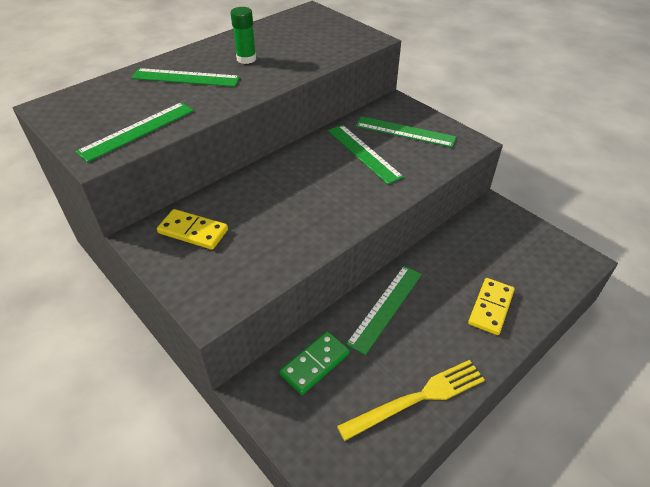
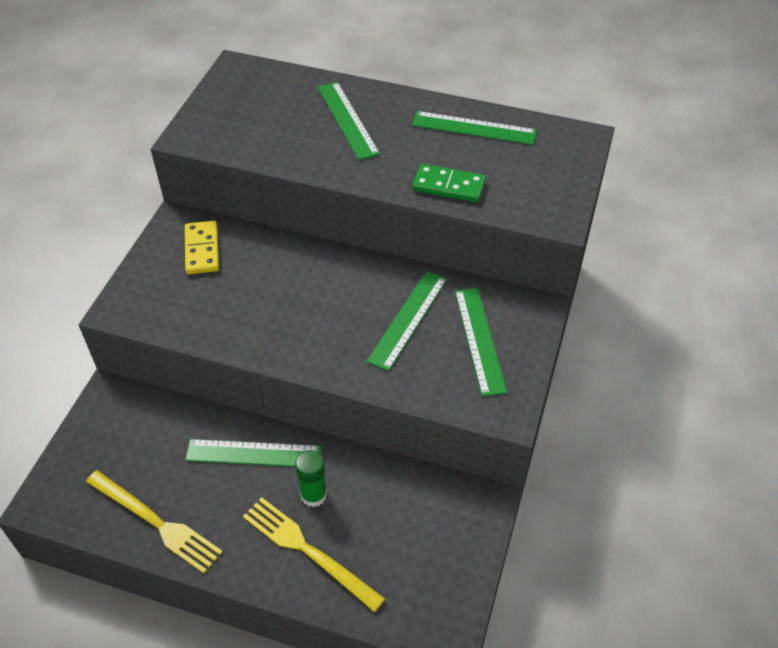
camera: 60 degrees right, 5 degrees up
(137, 130) = (239, 138): green ruler -> green ruler (474, 128)
(246, 59) = (419, 141): green glue stick -> green glue stick (313, 495)
(314, 364) = (156, 426): green domino -> green domino (449, 186)
(491, 307) = (307, 550): yellow domino -> yellow fork

